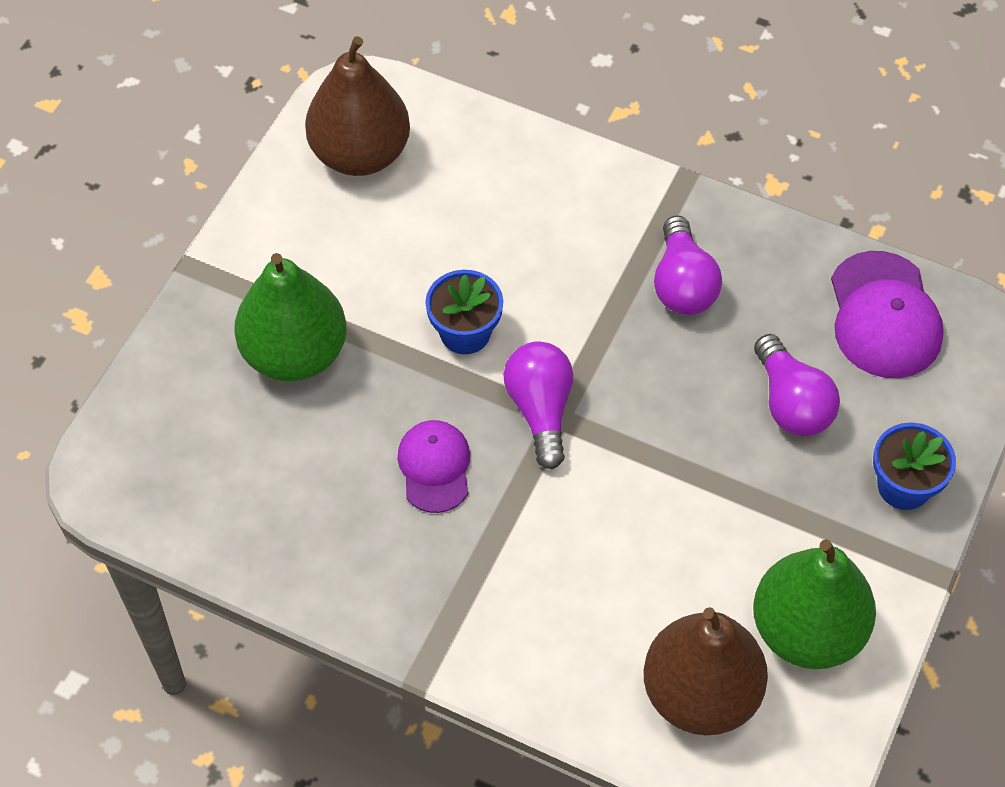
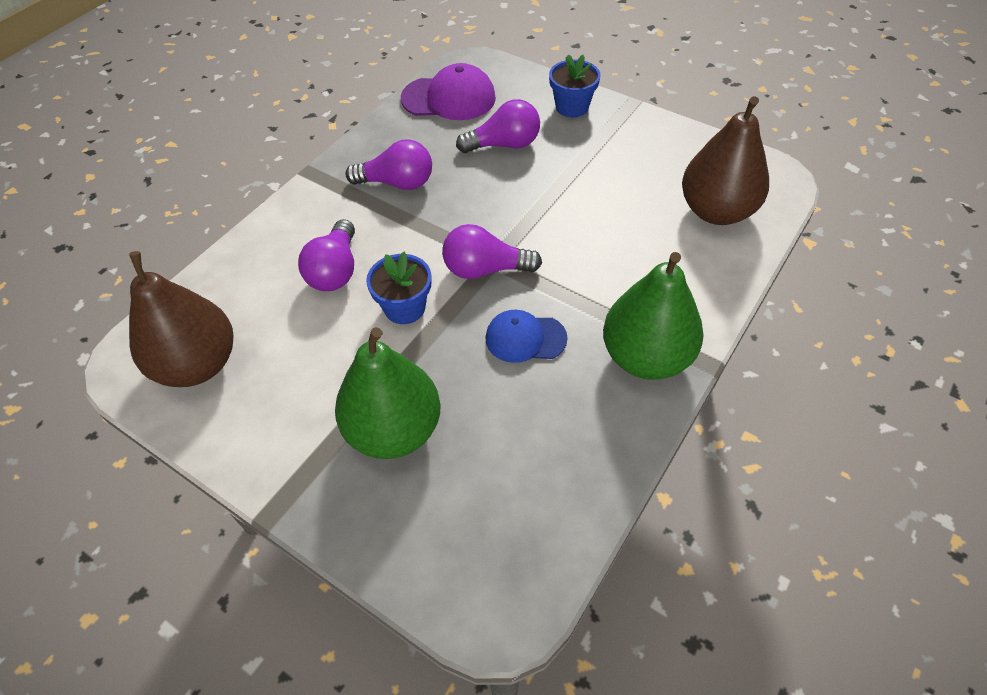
camera: 80 degrees left, 5 degrees down
(435, 467) = (525, 338): purple cap -> blue cap
(514, 248) = (335, 270): none -> purple light bulb
(807, 630) = (670, 159): green pear -> green pear (646, 357)

